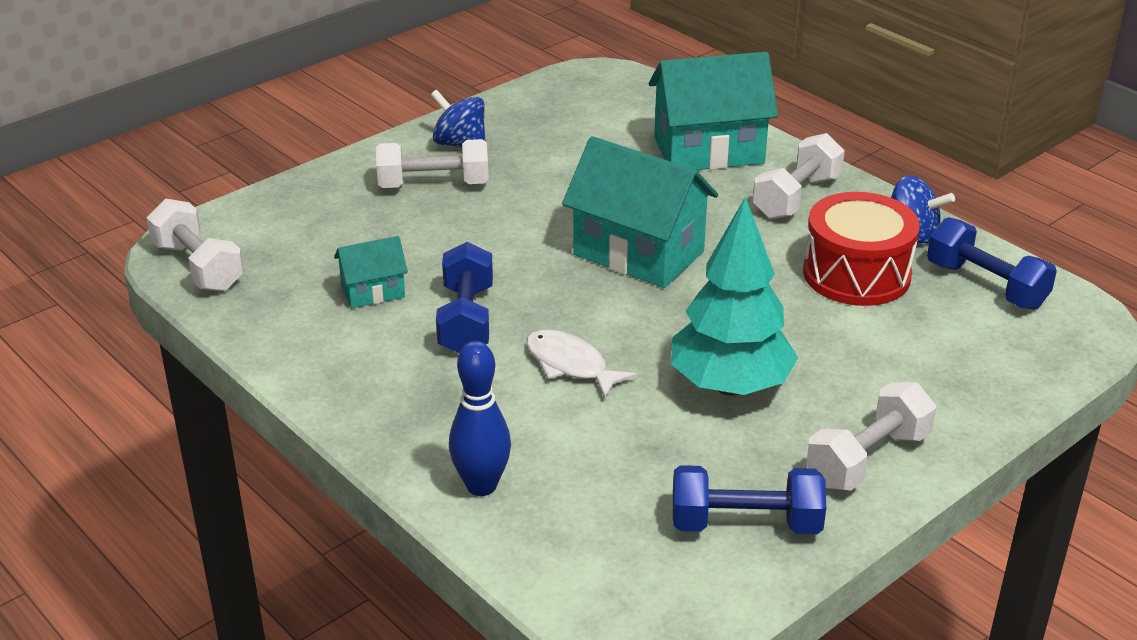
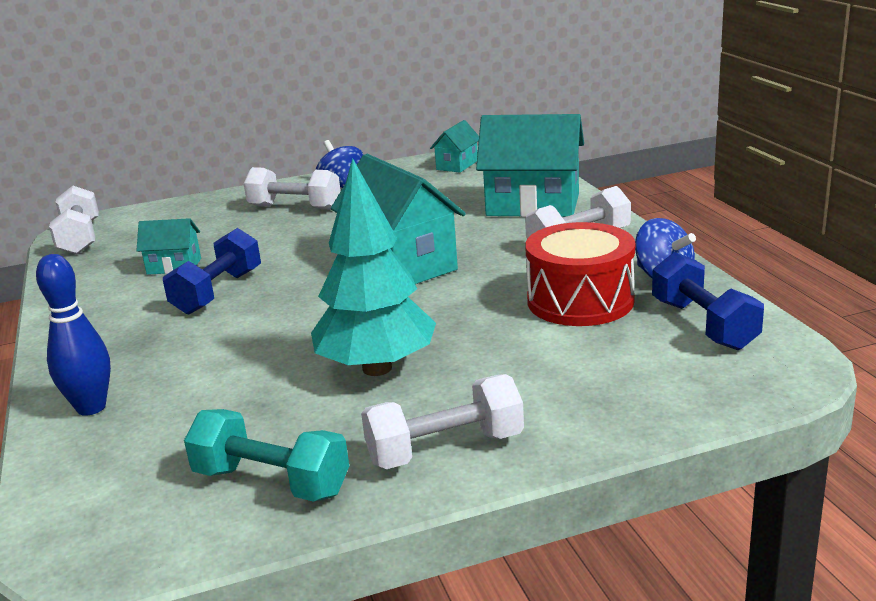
camera: 25 degrees right, 10 degrees down
(571, 97) = (457, 165): none -> turquoise house
(571, 365) = (261, 333): white fish -> none
(745, 524) = (271, 482): blue dumbbell -> turquoise dumbbell

